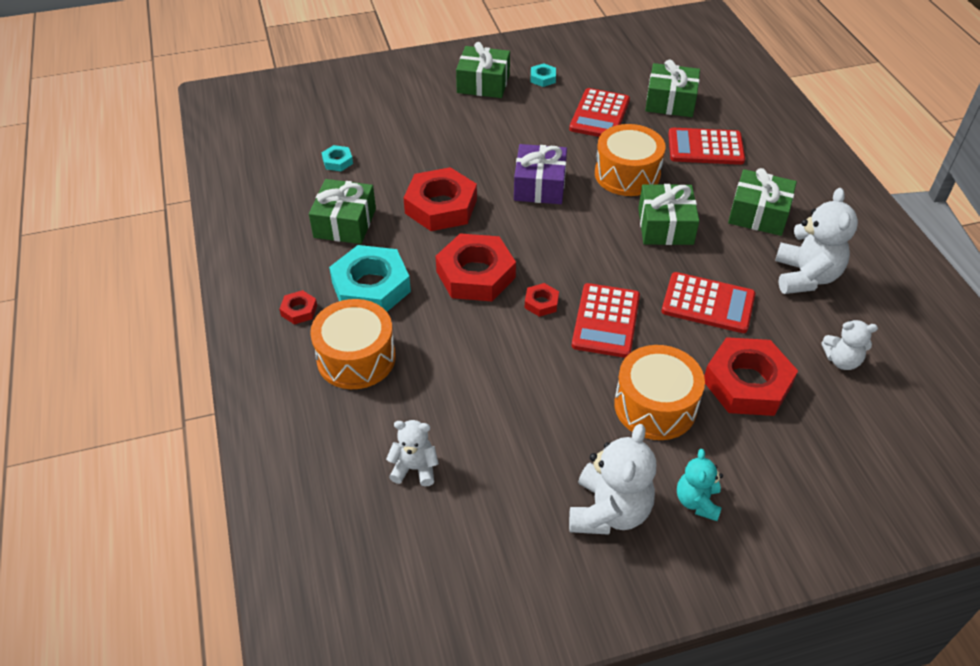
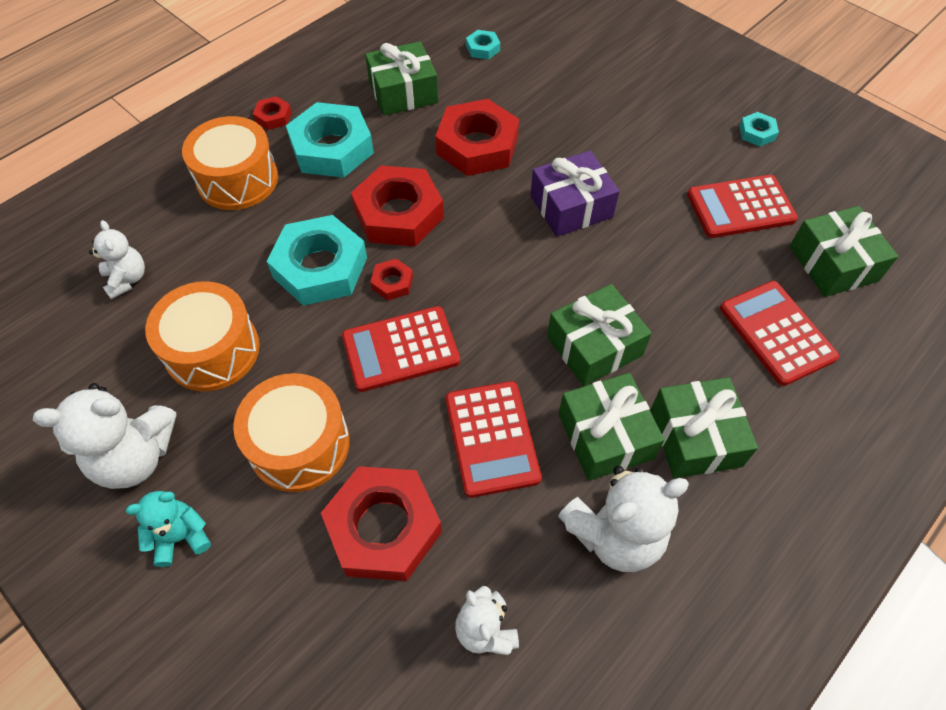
camera: 60 degrees right, 10 degrees up
(483, 83) = (698, 91): green gift -> green gift (605, 436)
(496, 338) = (320, 267): none -> turquoise nut
(627, 174) = (656, 274): orange drum -> orange drum (212, 350)

